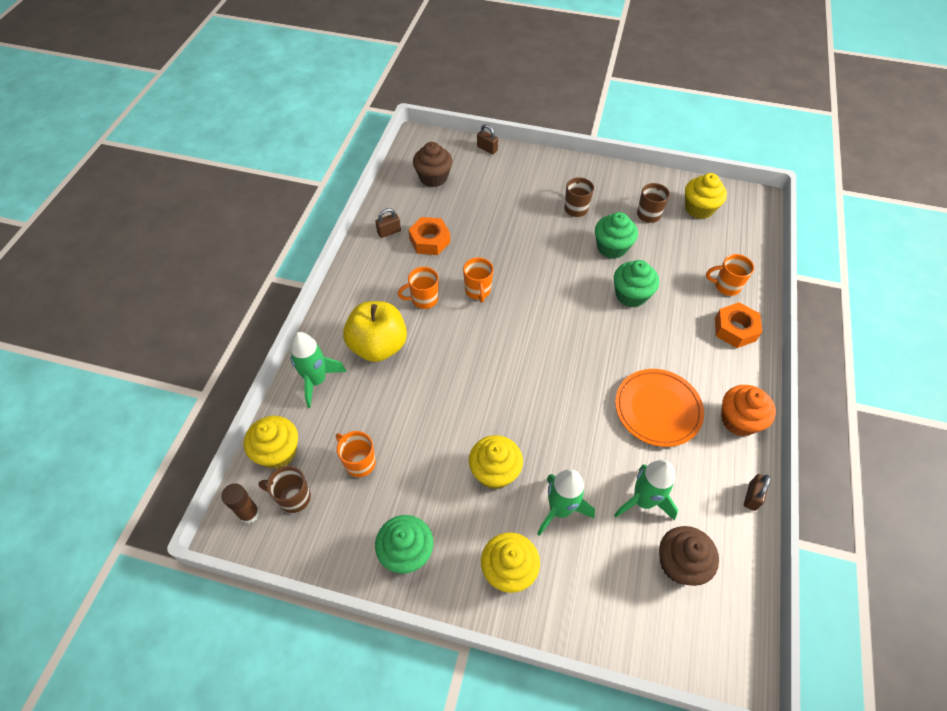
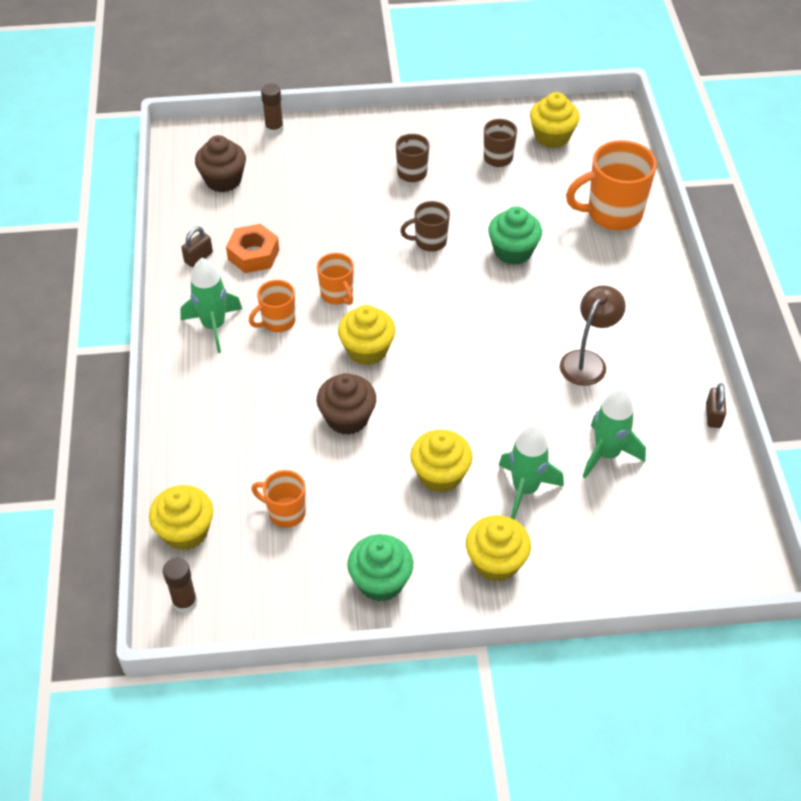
camera: 20 degrees left, 5 degrees down
(293, 497) = (228, 570): brown mug -> brown mug (429, 242)
(316, 381) = (193, 445): green rocket -> green rocket (214, 326)
(378, 346) = (248, 387): yellow apple -> none
(481, 343) = (367, 350): none -> yellow cupcake
(487, 149) = (274, 129): brown padlock -> brown glue stick
(611, 247) = (471, 205): green cupcake -> none
(657, 409) = (587, 361): orange plate -> brown lamp
(680, 563) = (665, 499): brown cupcake -> brown cupcake (347, 418)
(726, 286) = (612, 214): orange mug -> orange mug, size x1.79
(735, 329) = (638, 256): orange nut -> none
(739, 420) = (674, 347): orange cupcake -> none

